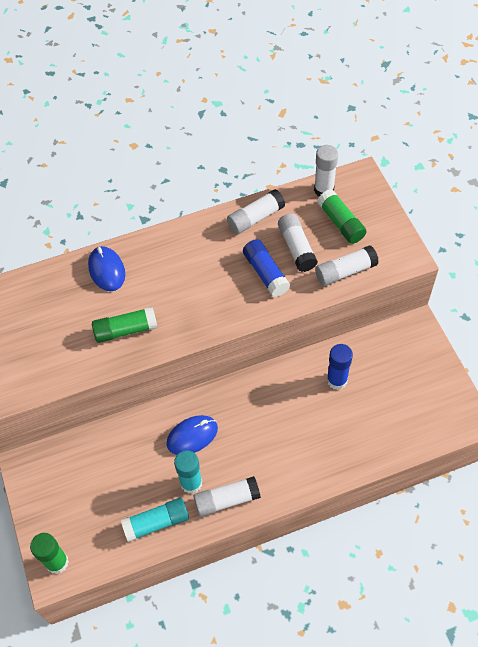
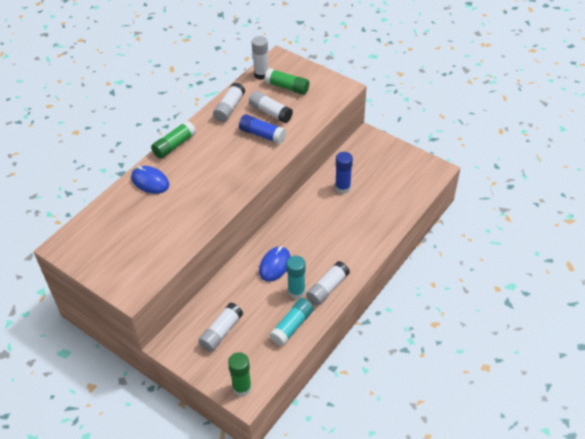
camera: 35 degrees left, 10 degrees down
(126, 330) = (194, 209): green glue stick -> green glue stick (174, 145)
(345, 272) = (312, 111): white glue stick -> white glue stick (221, 332)

